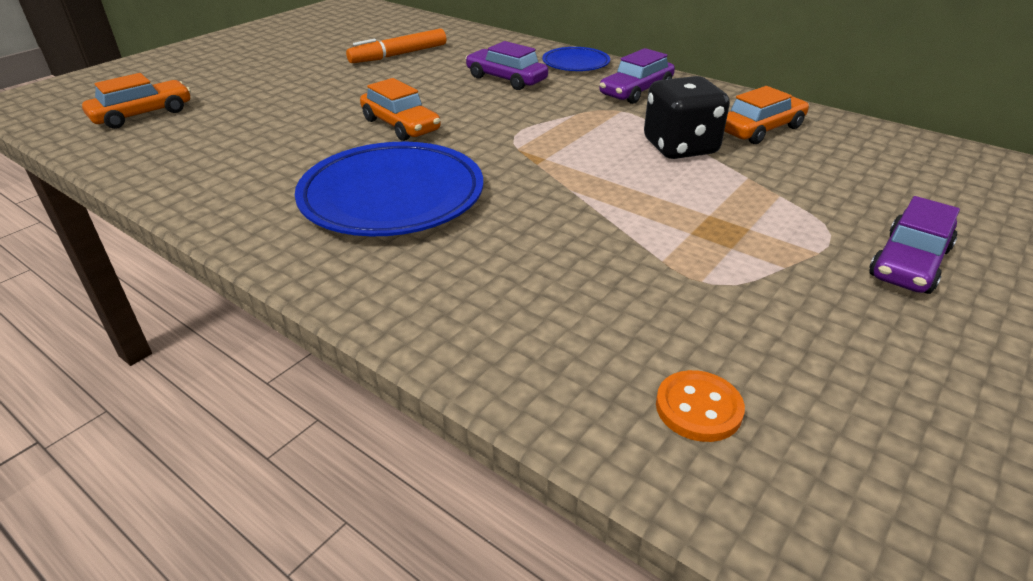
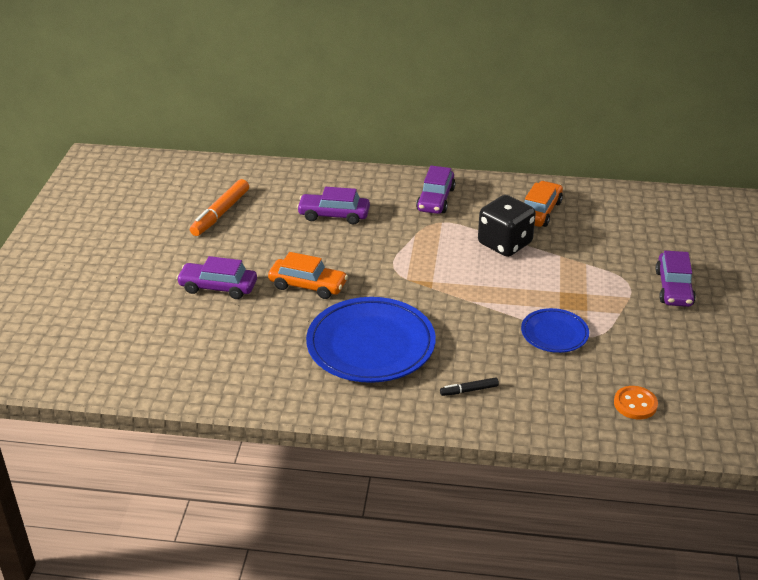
camera: 30 degrees left, 0 degrees up
(142, 114) = (95, 342): orange car -> none
(313, 104) = (218, 287): none -> purple car
(450, 287) = (469, 390): none -> black marker
(575, 63) = (368, 182): blue plate -> blue plate (554, 334)

